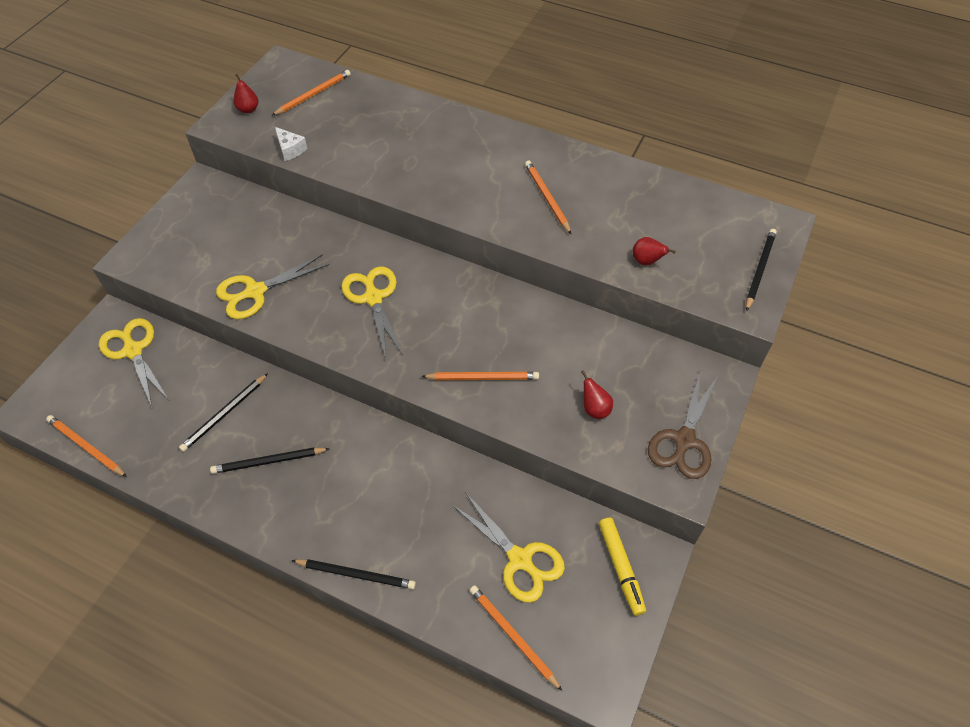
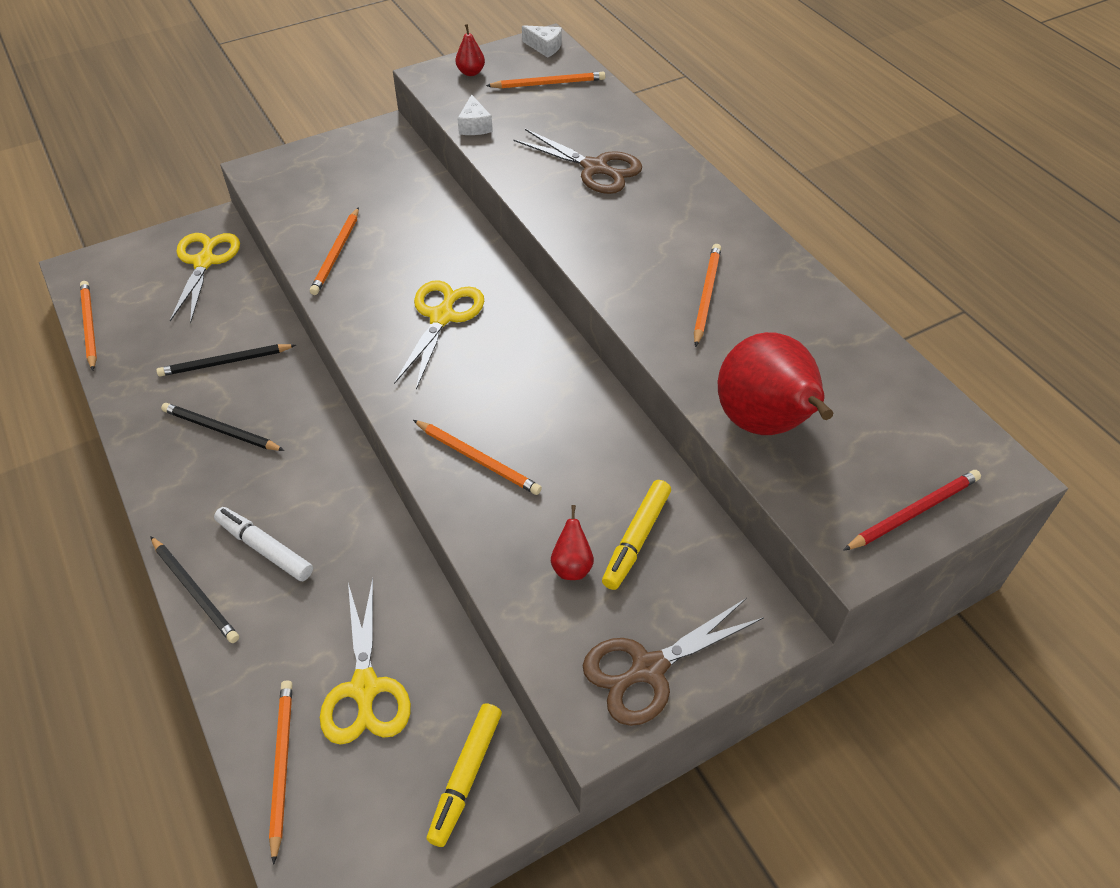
camera: 35 degrees right, 5 degrees down
(255, 291) = (336, 253): yellow scissors -> orange pencil
(285, 67) = (544, 47): none -> white cheese
(377, 518) = (265, 549): none -> white marker
(402, 144) = (595, 168): none -> brown scissors
(615, 371) = (636, 539): none -> yellow marker
(646, 261) = (765, 424): red pear -> red pear, size x2.43
(759, 270) = (913, 512): black pencil -> red pencil

